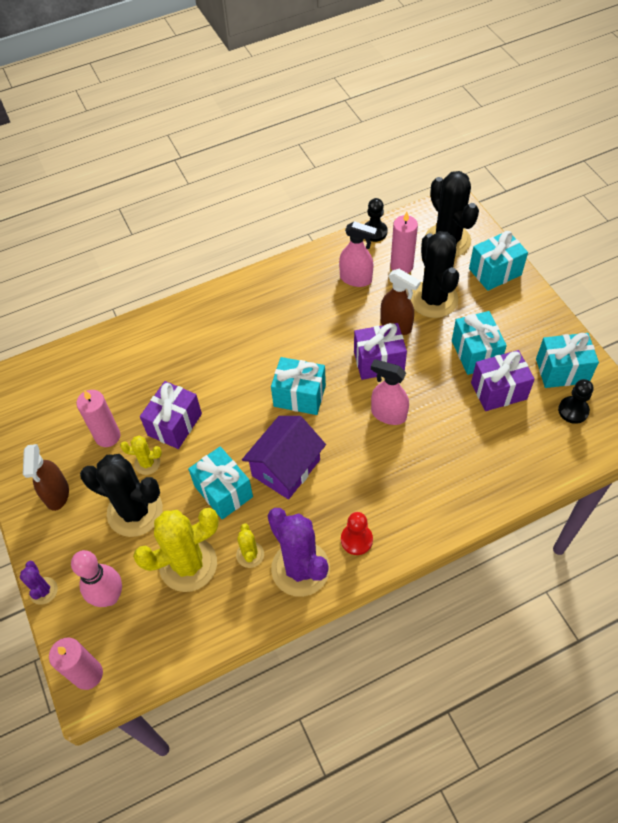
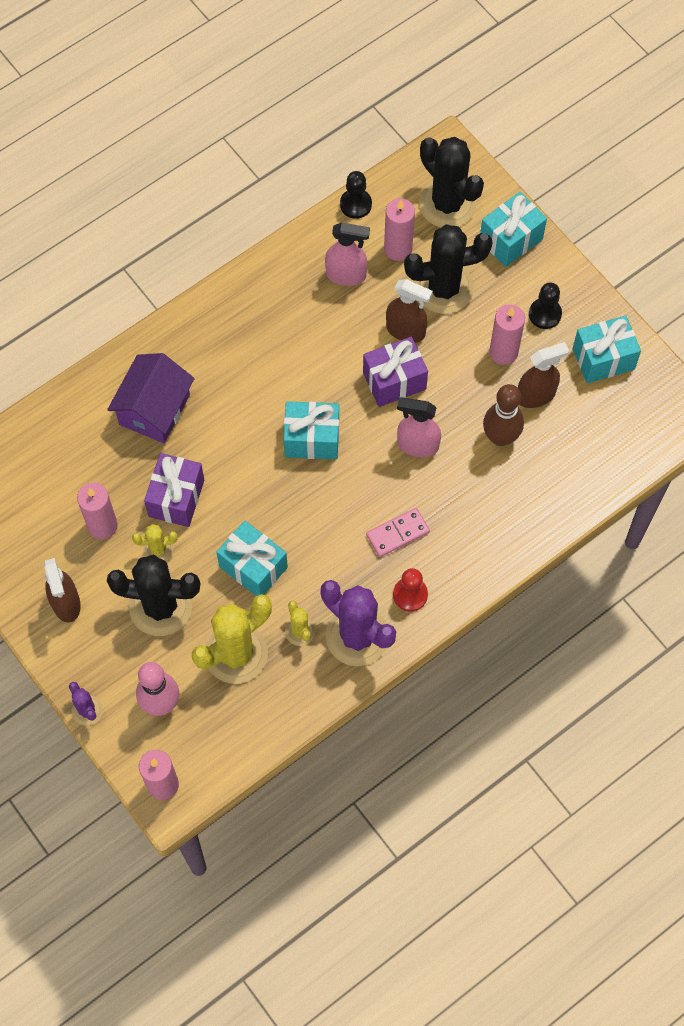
camera: 15 degrees left, 10 degrees up
(286, 468) = (316, 528): purple house -> purple house (154, 409)
(356, 484) = (397, 533): none -> pink domino
(433, 299) = (444, 288): black cactus -> black cactus turned 75 degrees counterclockwise
(462, 419) = (500, 437): none -> brown bowling pin
(475, 353) = (503, 352): turquoise gift -> pink candle
(498, 391) = (536, 395): purple gift -> brown spray bottle
(573, 410) = (620, 406): black pawn -> black pawn (545, 314)

